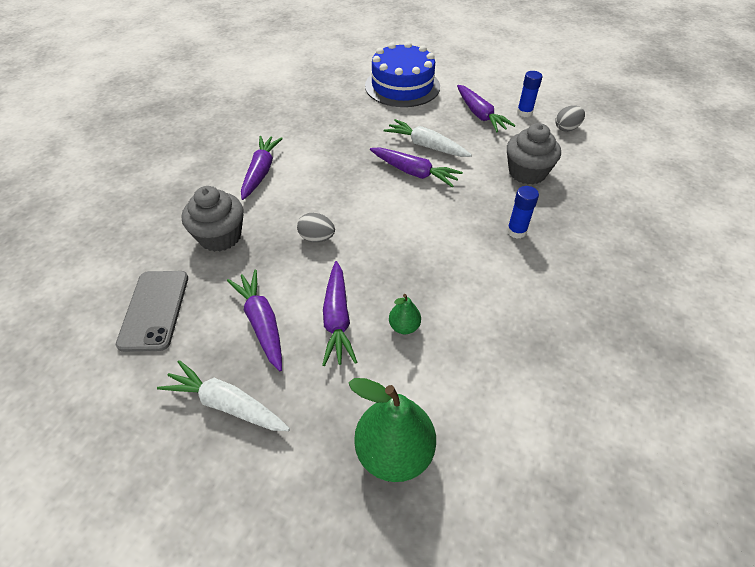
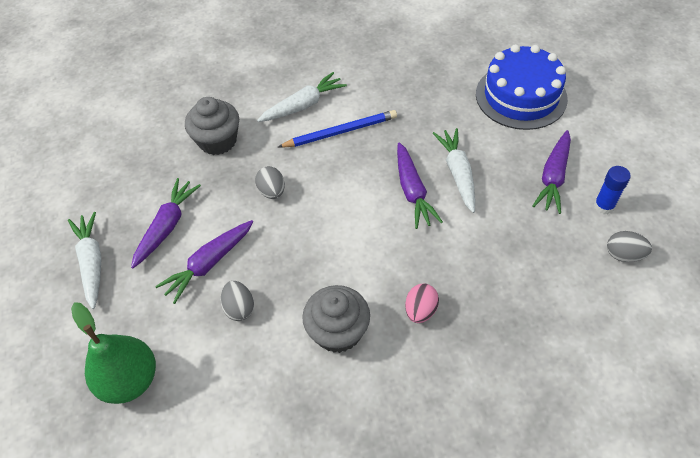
camera: 50 degrees right, 5 degrees up
(154, 310) = (127, 166): grey phone -> none
(261, 172) = (303, 105): purple carrot -> white carrot
(314, 171) = (340, 132): none -> blue pencil
(404, 327) = (239, 308): green pear -> grey egg
(516, 231) = (420, 310): blue glue stick -> pink egg
(527, 172) = (511, 267): grey cupcake -> grey cupcake (338, 331)

